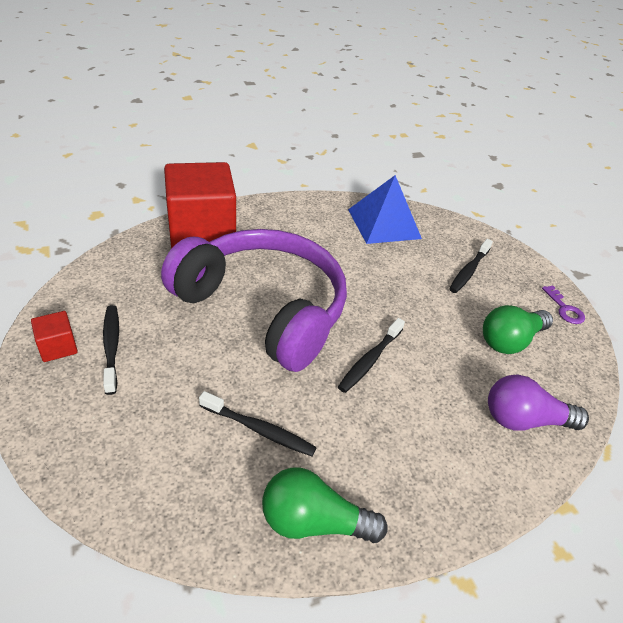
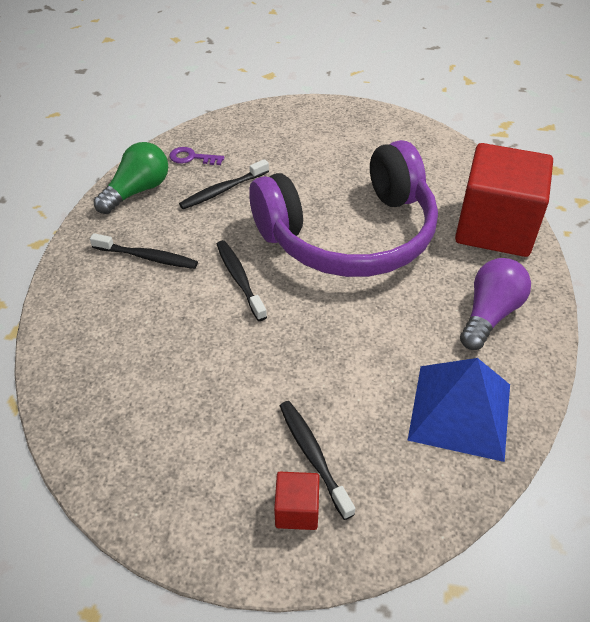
camera: 125 degrees right, 5 degrees up
(58, 347) = (367, 122): red cube -> red cube (297, 510)
(111, 347) = (352, 143): black toothbrush -> black toothbrush (147, 257)
(510, 341) = (179, 414): green light bulb -> none
(524, 420) = (94, 354): purple light bulb -> purple light bulb (489, 314)
(564, 308) = (179, 528): purple key -> purple key (192, 158)

